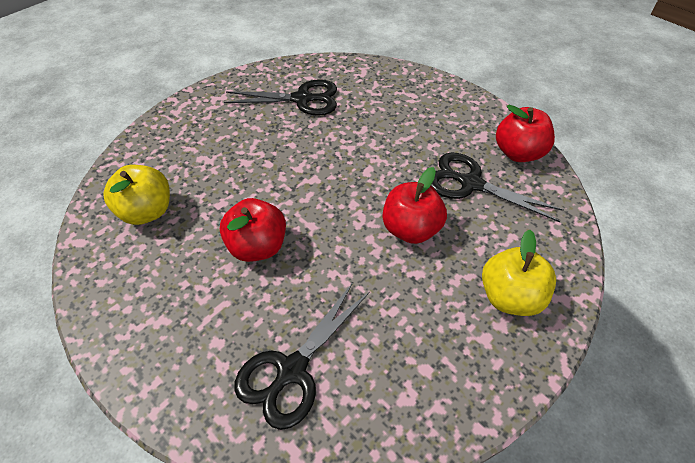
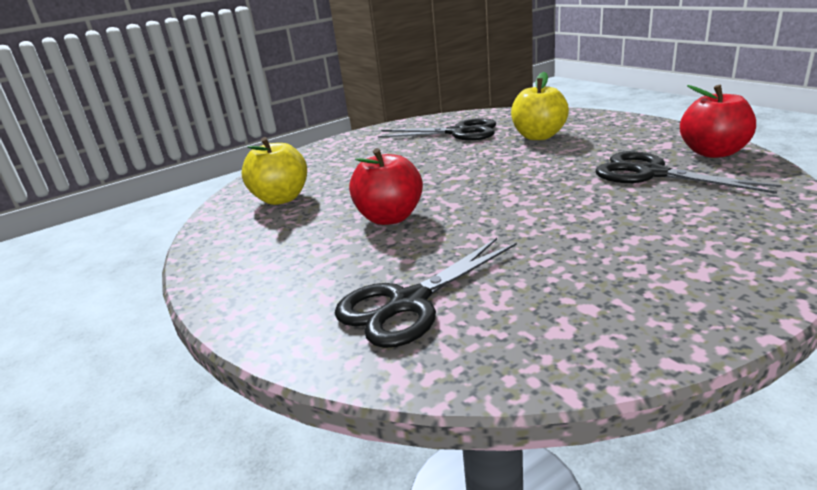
camera: 15 degrees right, 25 degrees down
(411, 229) = (573, 204): red apple -> none
(509, 296) = (710, 251): yellow apple -> yellow apple (538, 136)

